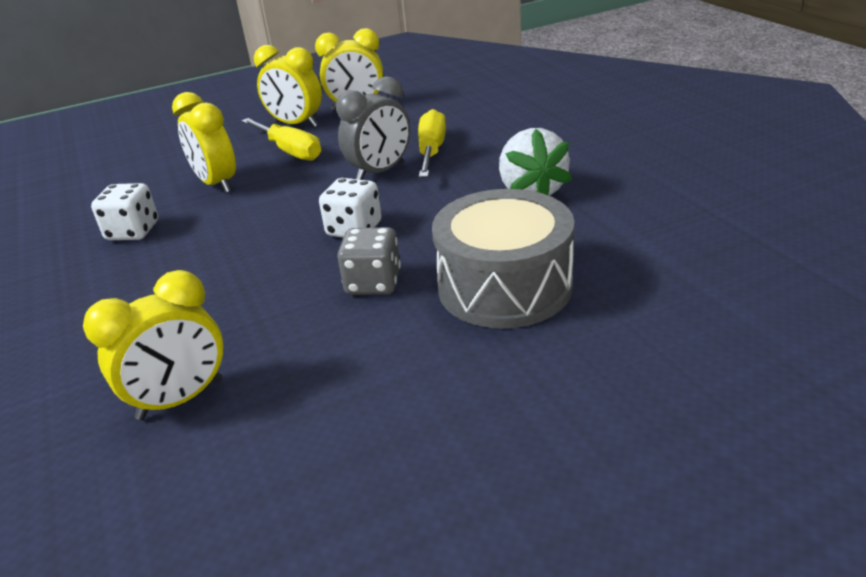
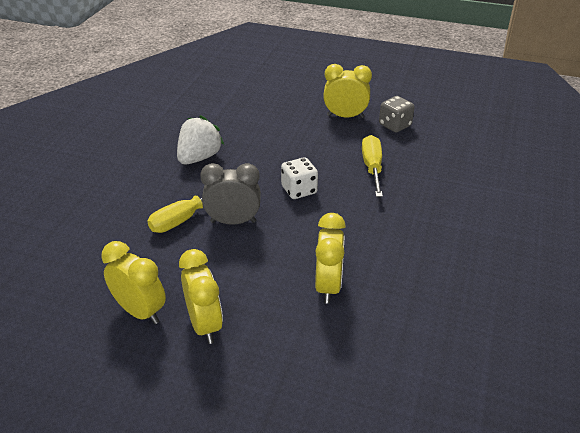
camera: 140 degrees left, 5 degrees up
(133, 231) = (411, 273): white dice -> none
(180, 399) = (442, 156): yellow clock -> yellow clock (345, 116)
(289, 151) = (249, 288): yellow screwdriver -> yellow screwdriver (372, 168)
(373, 283) = (327, 158): grey dice -> grey dice (395, 125)
(504, 286) = (285, 128): grey drum -> none

